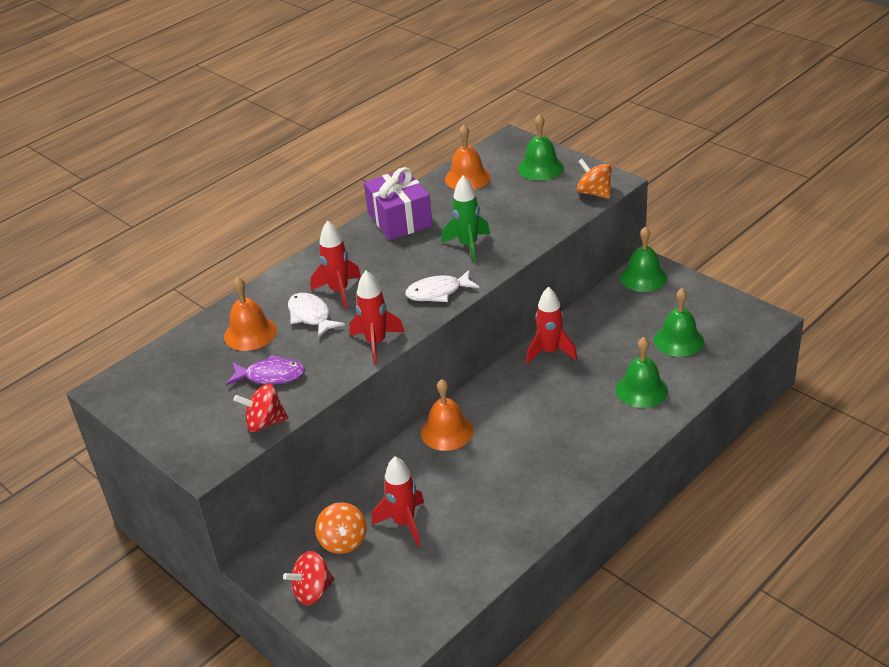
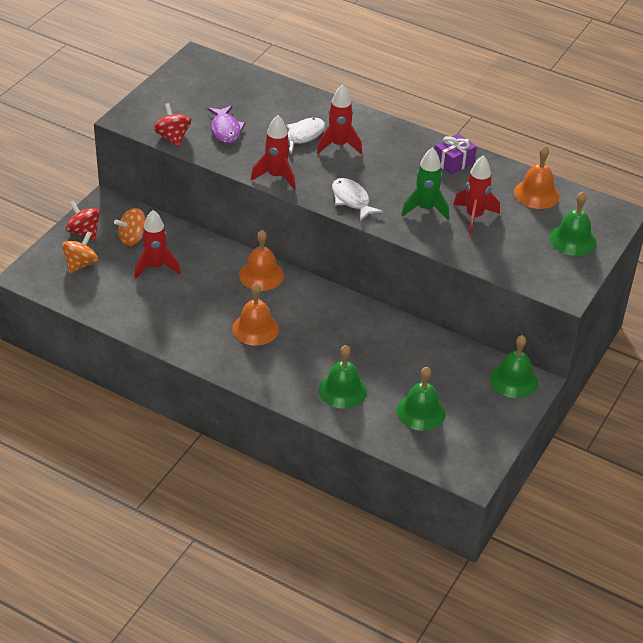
camera: 70 degrees right, 5 degrees up
(250, 333) = (274, 110): orange bell -> orange bell (255, 328)
(399, 219) = (453, 162): purple gift -> purple gift, size x0.61
(550, 352) = (379, 325): red rocket -> red rocket (474, 216)
(594, 193) = (540, 281): orange spinning top -> orange spinning top (81, 264)

